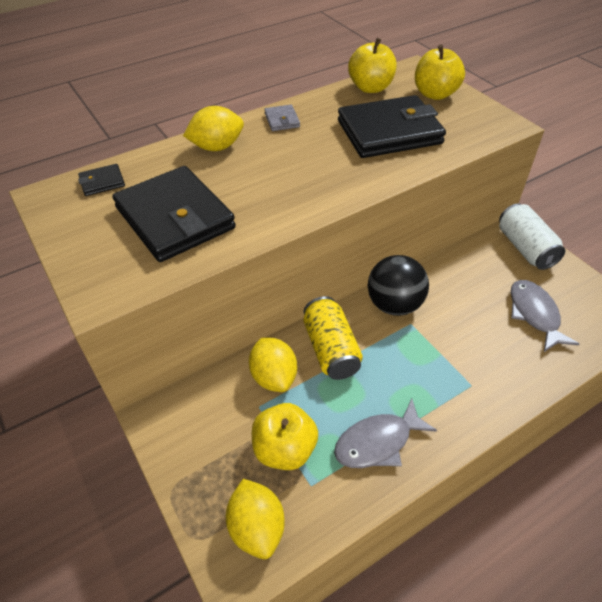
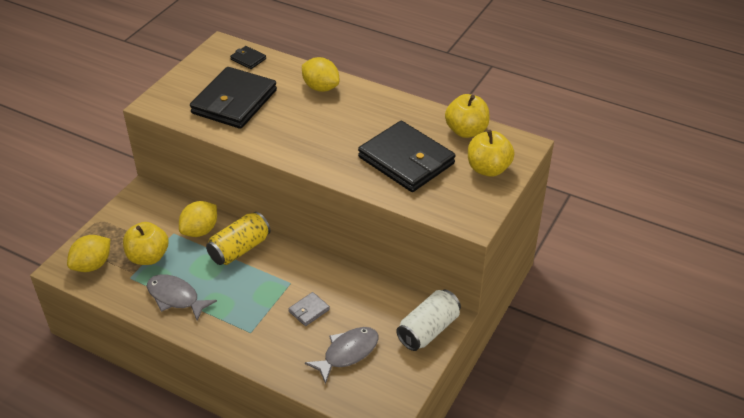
camera: 60 degrees right, 5 degrees down
(282, 120) = (378, 103): grey wallet -> grey wallet (309, 310)
(394, 305) = (304, 268): black ball -> none

